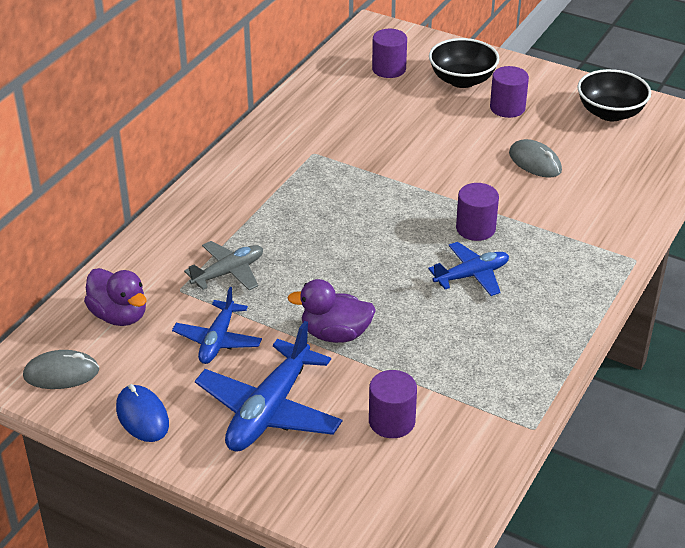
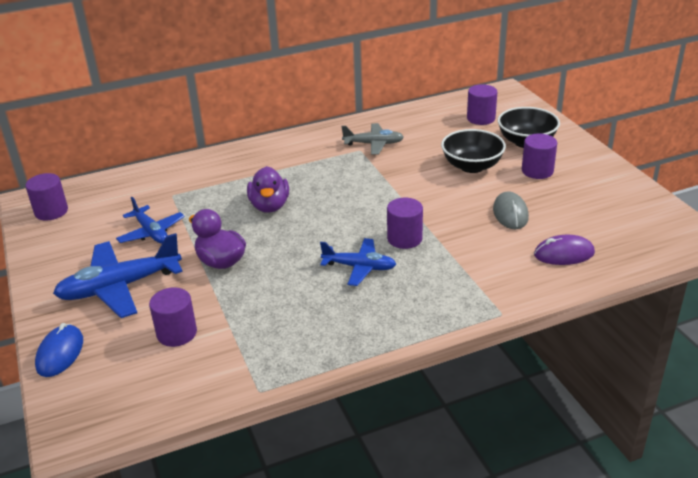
camera: 40 degrees right, 5 degrees down
(61, 373) = (51, 211): grey mouse -> purple cylinder
(119, 315) = (122, 194): purple duck -> purple duck (269, 206)
(142, 416) = (53, 255): blue mouse -> blue mouse (60, 353)
(217, 340) = (151, 232): blue plane -> blue plane turned 90 degrees counterclockwise
(228, 272) = (212, 197): grey plane -> grey plane (373, 144)
(610, 113) = (620, 203): black bowl -> black bowl (472, 166)
(620, 182) = (564, 254): none -> purple mouse

